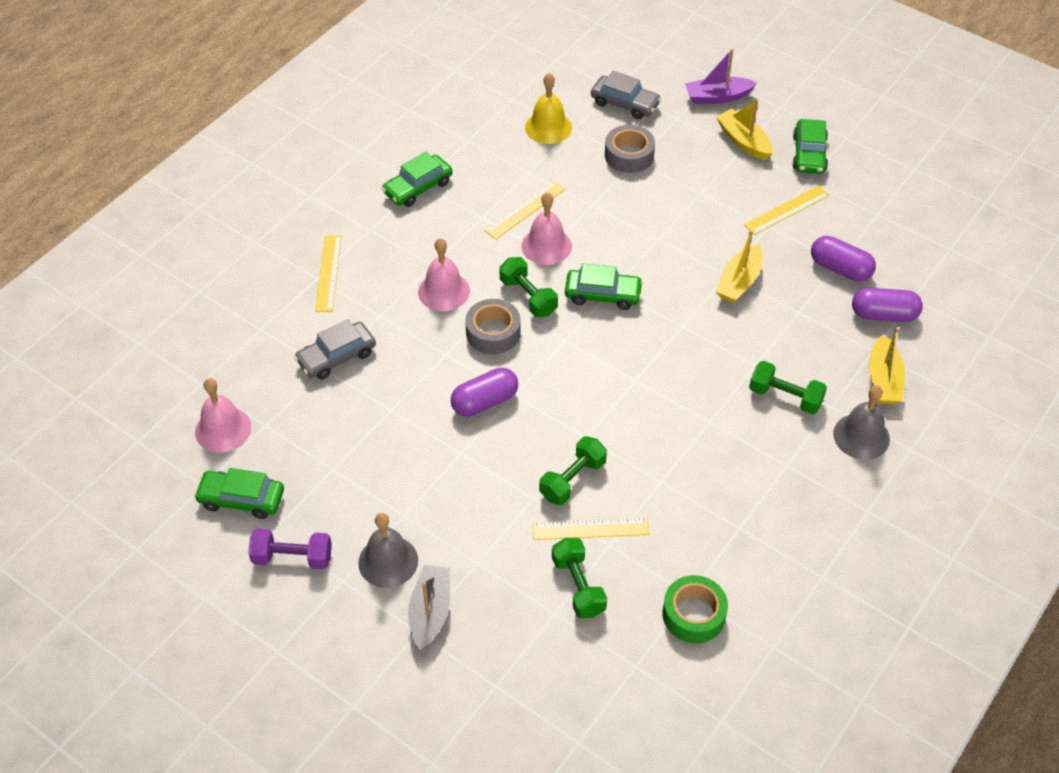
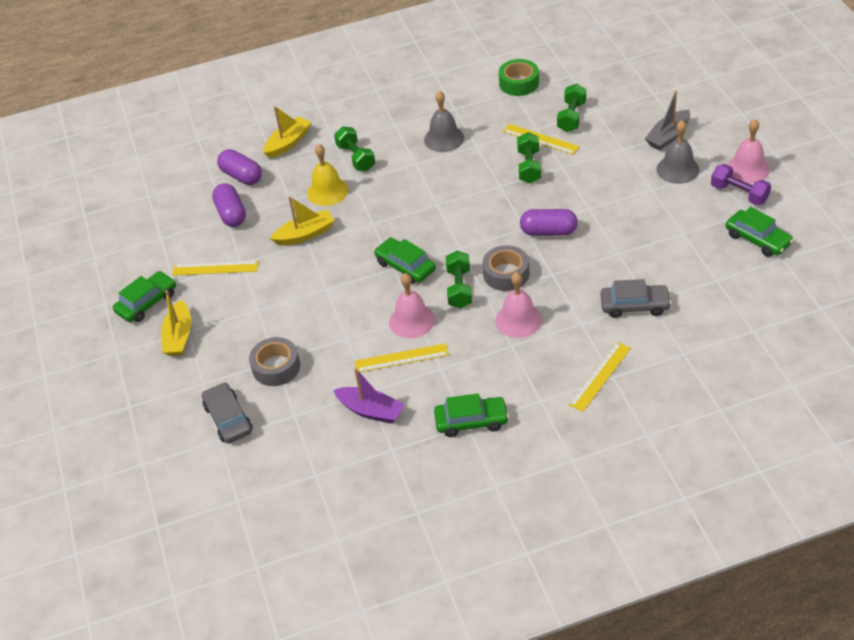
camera: 140 degrees left, 5 degrees down
(223, 429) = (750, 290): pink bell -> pink bell (747, 168)
(548, 127) = (313, 427): yellow bell -> yellow bell (327, 191)
(572, 479) = (529, 166): green dumbbell -> green dumbbell turned 75 degrees counterclockwise
(717, 97) = (151, 386): purple boat -> purple boat (370, 411)
(861, 436) = (337, 122): grey bell -> grey bell (444, 138)

